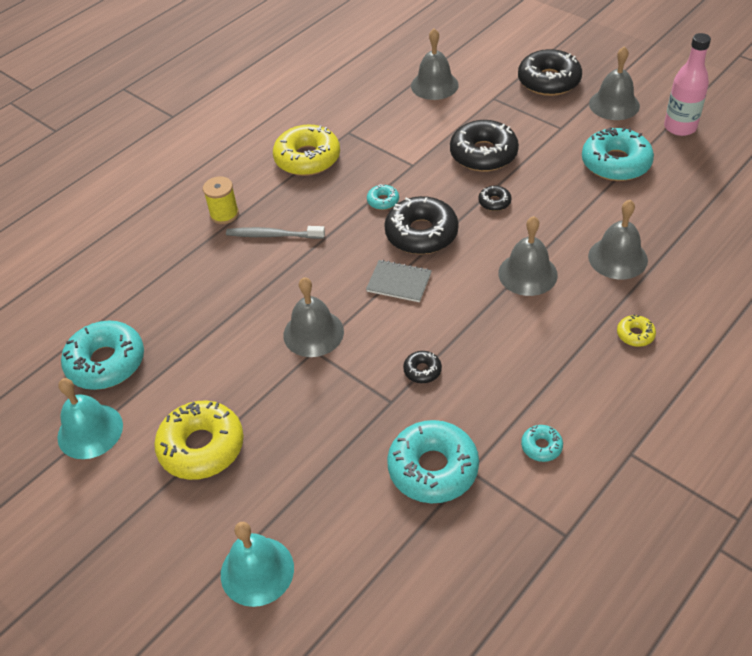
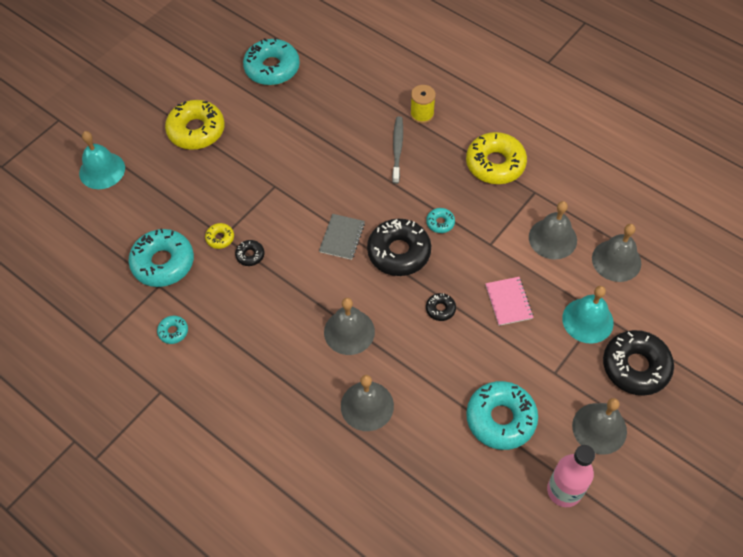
camera: 85 degrees right, 10 degrees up
(90, 431) = (215, 71): turquoise bell -> turquoise bell (587, 320)
(313, 333) = (291, 184): grey bell -> grey bell (552, 238)
(483, 154) = (508, 302): black donut -> pink notebook
(635, 334) = (276, 409): yellow donut -> yellow donut (220, 238)

